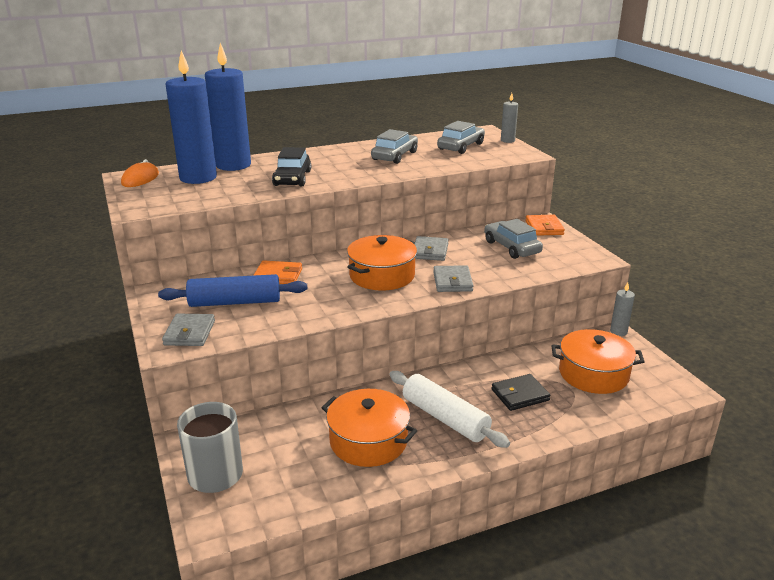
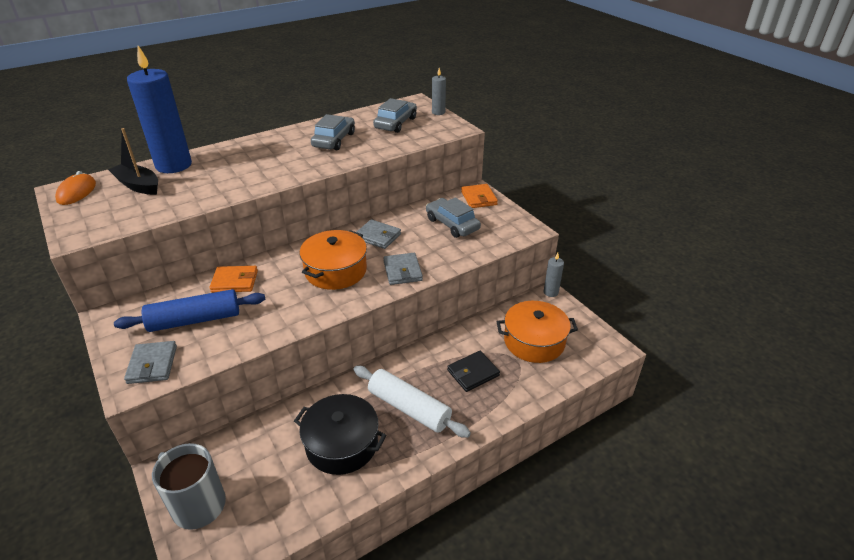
camera: 10 degrees left, 10 degrees up
(198, 178) = (138, 185): blue candle -> black boat
(292, 178) = (236, 178): black car -> none
(368, 441) = (342, 444): orange pot -> black pot
(430, 251) = (378, 236): grey wallet -> grey wallet turned 60 degrees counterclockwise

